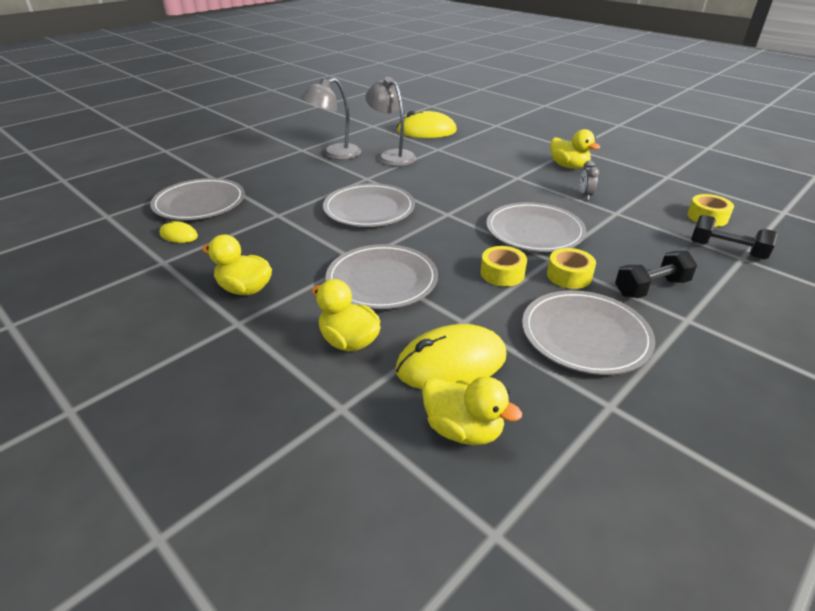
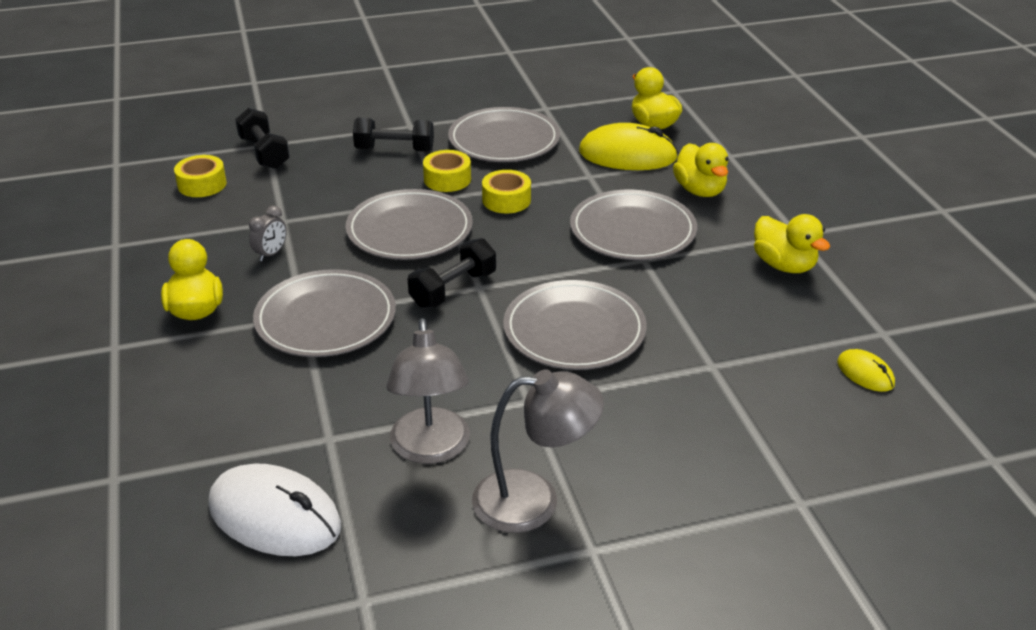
camera: 150 degrees left, 0 degrees up
(199, 203) = (833, 437): grey plate -> grey plate (326, 318)
(426, 131) = (275, 516): yellow mouse -> white mouse
(459, 208) = (453, 289): none -> black dumbbell

